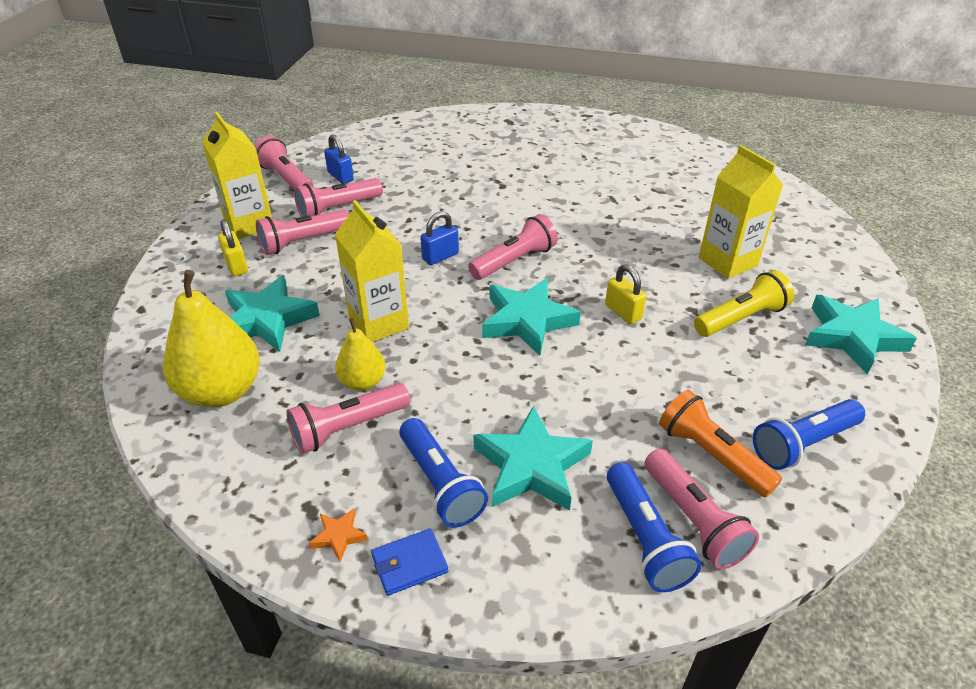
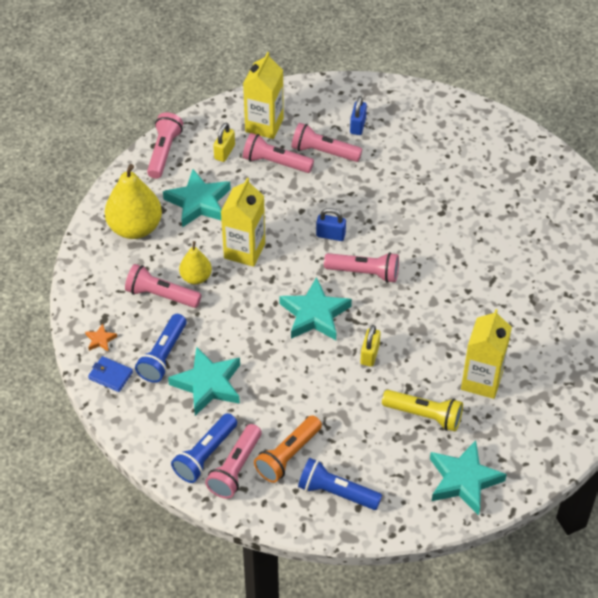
camera: 50 degrees right, 10 degrees up
(286, 179) = (325, 103): pink flashlight -> pink flashlight (164, 152)
(712, 455) = (288, 455): orange flashlight -> orange flashlight turned 150 degrees counterclockwise

